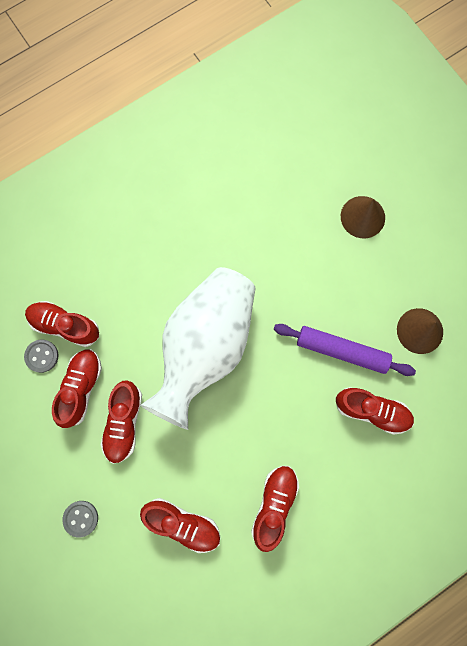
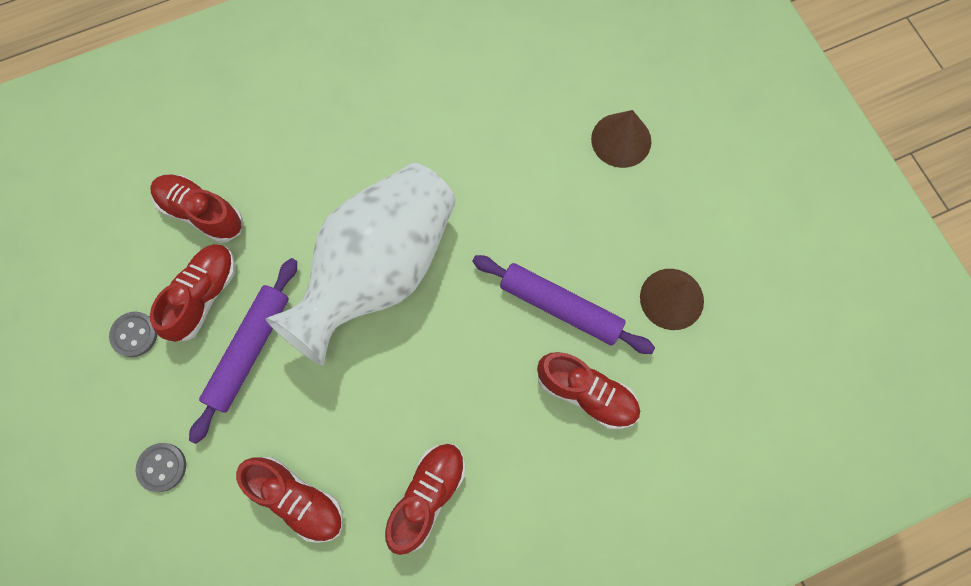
camera: 10 degrees right, 5 degrees down
(42, 356) = (162, 246): grey button -> grey button (134, 335)
(124, 422) = (249, 350): red shoe -> purple rolling pin

